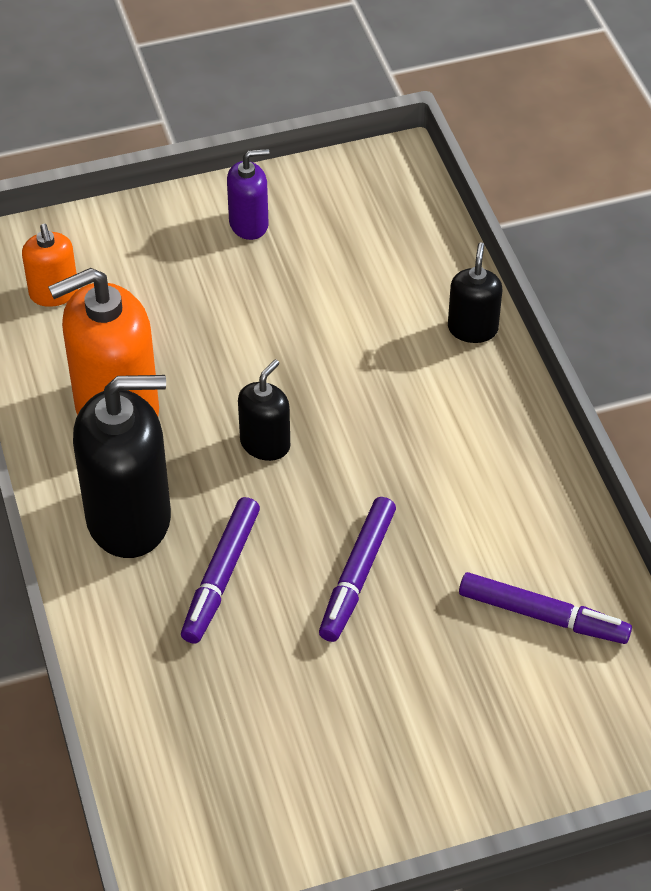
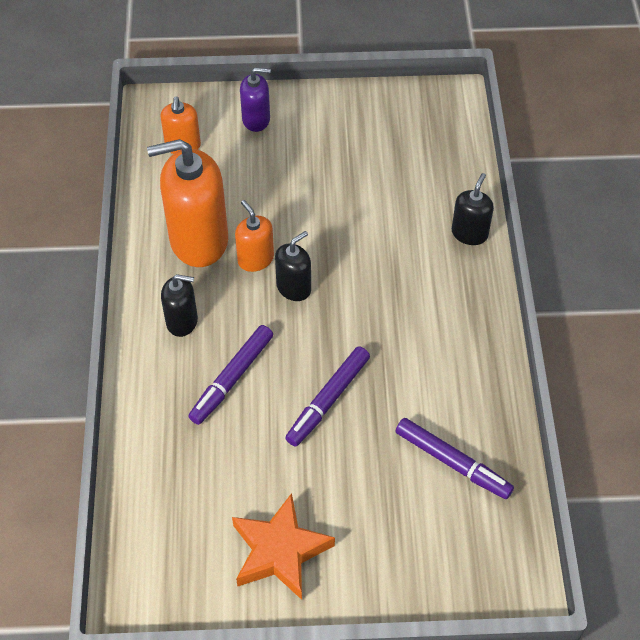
camera: 15 degrees right, 5 degrees up
(129, 518) = (182, 321): black soap dispenser -> black soap dispenser, size x0.51
(202, 418) = (255, 259): none -> orange soap dispenser
(249, 224) = (334, 122): purple soap dispenser -> purple soap dispenser (256, 119)
(356, 777) = (279, 551): none -> orange star

